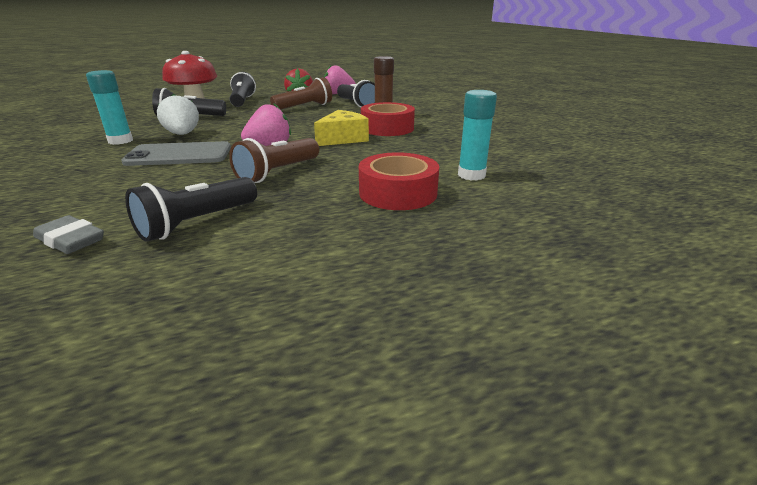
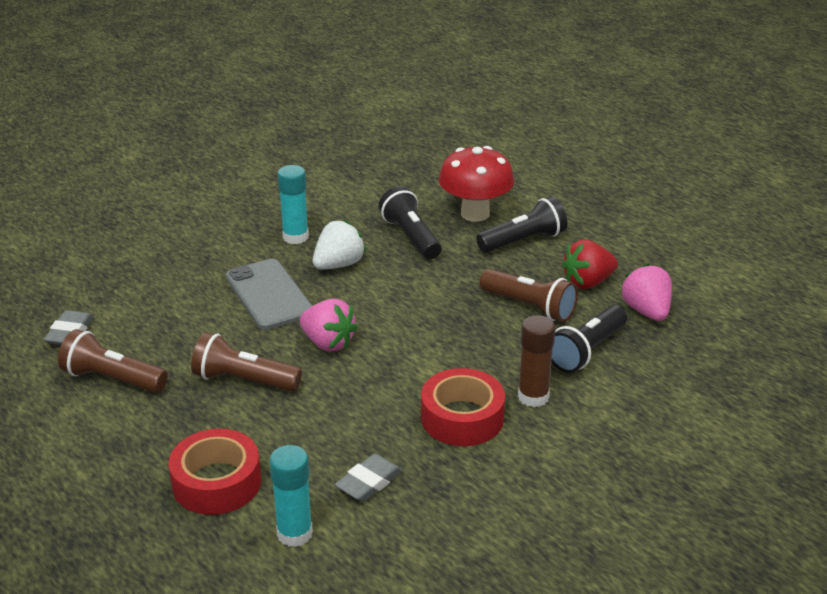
camera: 70 degrees right, 5 degrees up
(197, 223) = (112, 379): black flashlight -> brown flashlight
(343, 139) = (388, 391): yellow cheese -> none
(430, 152) = (369, 482): none -> grey eraser

